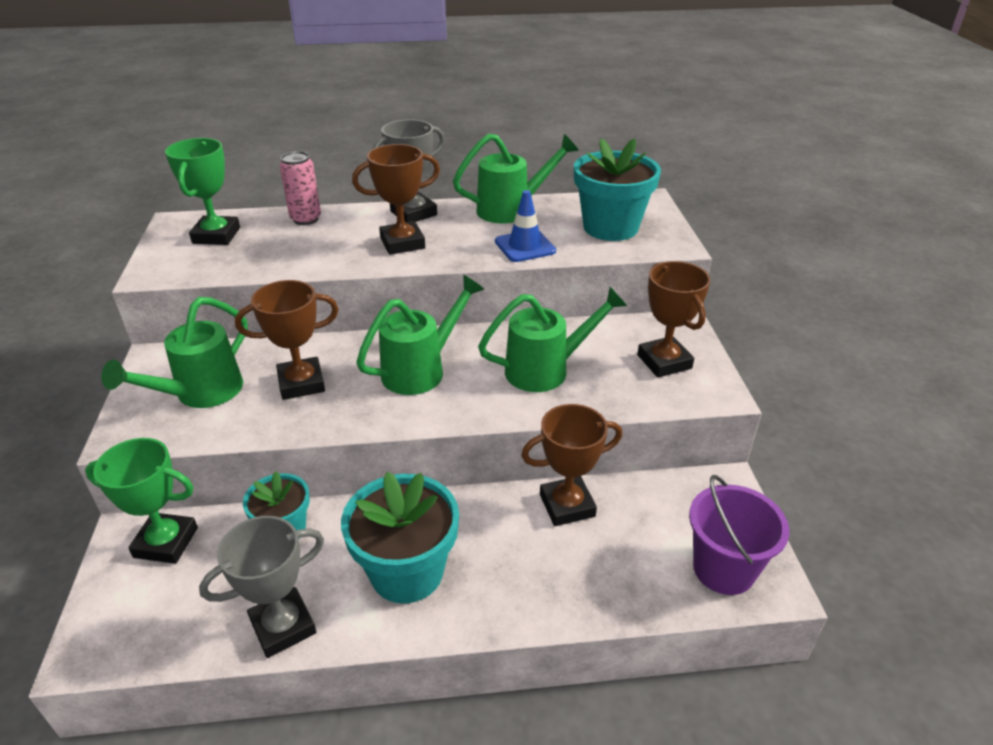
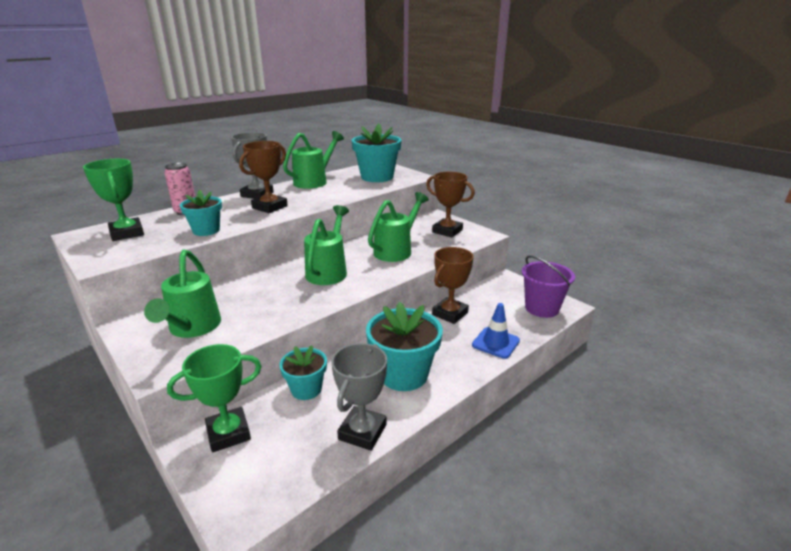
camera: 35 degrees left, 10 degrees down
(292, 261) = (206, 230): none -> turquoise flower pot
(301, 383) = (260, 300): brown trophy -> none
(525, 246) = (343, 193): blue traffic cone -> blue traffic cone (495, 343)

